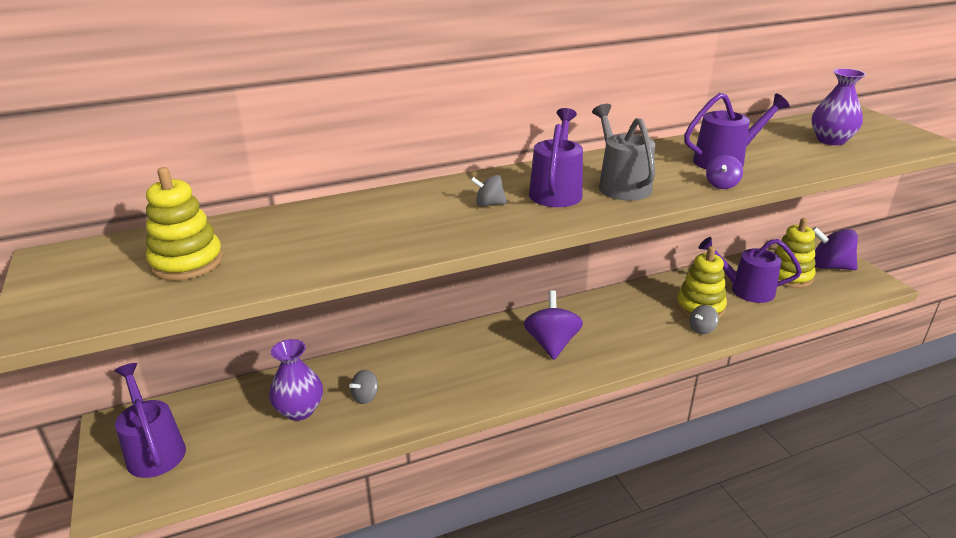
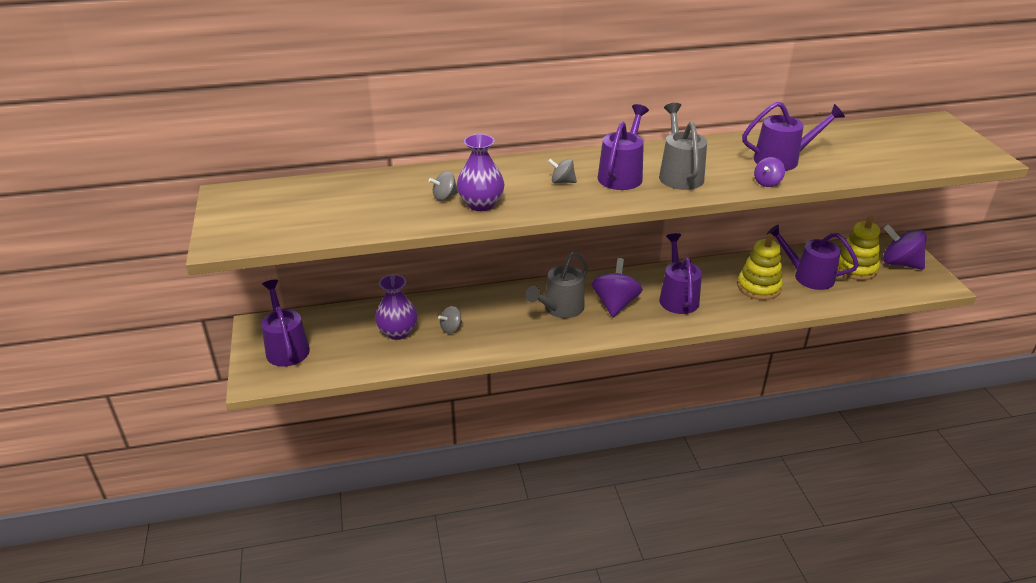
camera: 10 degrees right, 5 degrees up
(187, 262) = (322, 207): yellow stacking toy -> none
(490, 357) = (560, 309): none -> grey watering can
(618, 328) = (677, 297): none -> purple watering can
(702, 329) = (752, 306): grey spinning top -> grey spinning top (444, 197)
(831, 140) = (894, 147): purple vase -> purple vase (481, 204)

